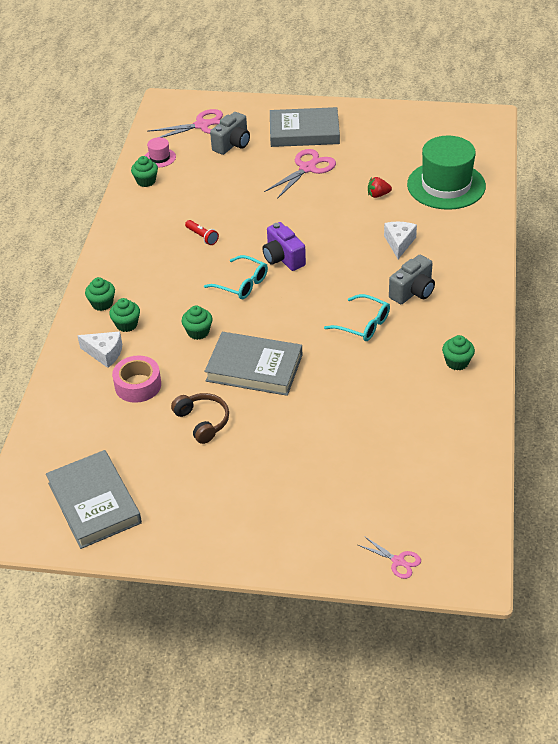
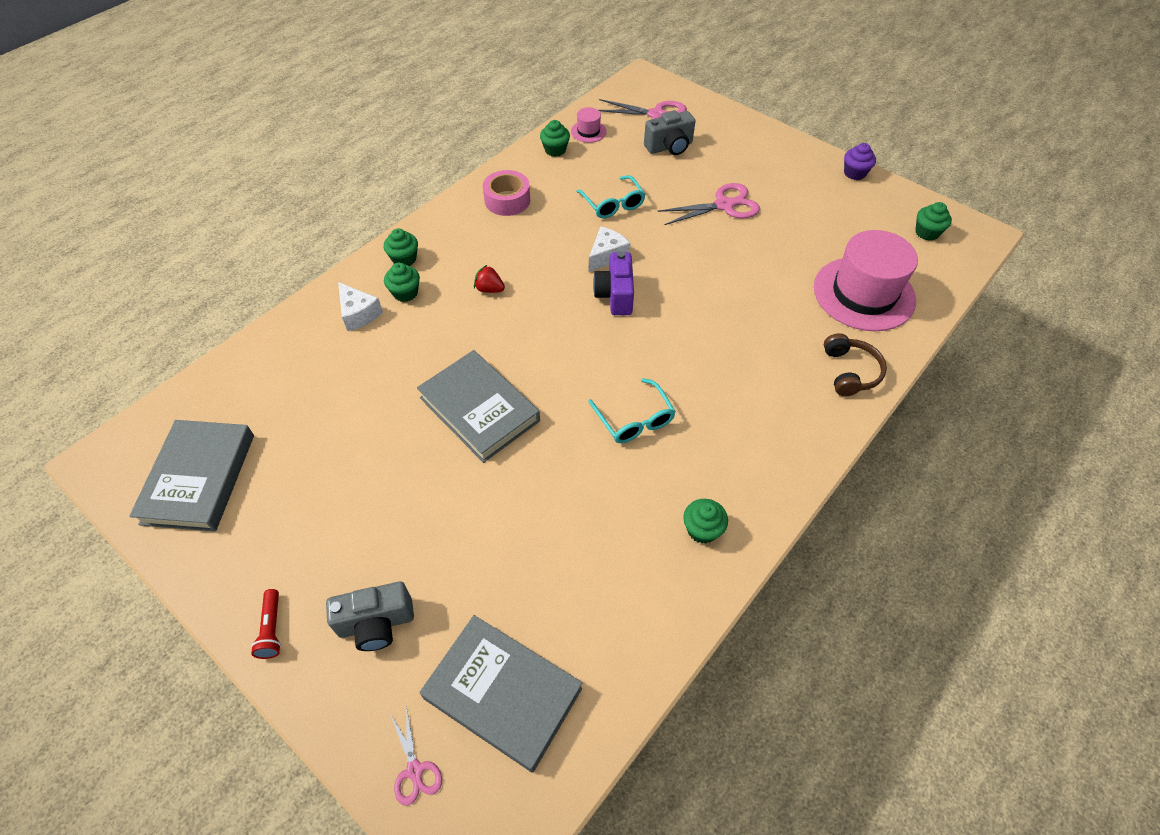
camera: 30 degrees right, 10 degrees up
(138, 385) = (356, 366): pink tape -> pink tape (507, 200)
(198, 332) = (462, 337): green cupcake -> green cupcake (927, 232)
(202, 237) = (556, 232): red flashlight -> red flashlight (272, 629)
(202, 421) = (376, 444): brown headphones -> brown headphones (850, 372)
(242, 284) = (550, 304): turquoise glasses -> turquoise glasses (613, 204)
(304, 132) = (753, 164): grey book -> grey book (502, 693)
(378, 195) = (776, 270): red strawberry -> red strawberry (489, 289)
(379, 110) = (854, 173): none -> purple cupcake
(399, 243) = (754, 339): white cheese -> white cheese (607, 255)
(413, 292) = (722, 408): grey camera -> grey camera (376, 623)
(446, 185) = (864, 294): green hat -> pink hat

